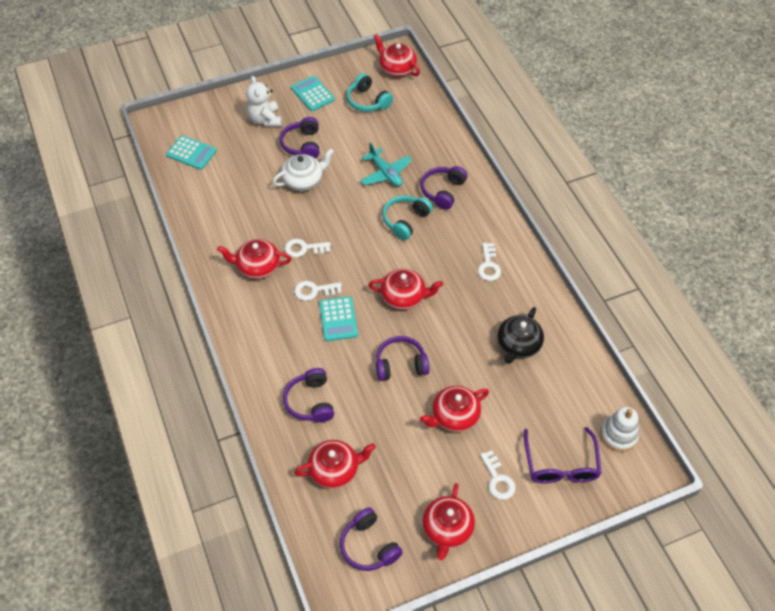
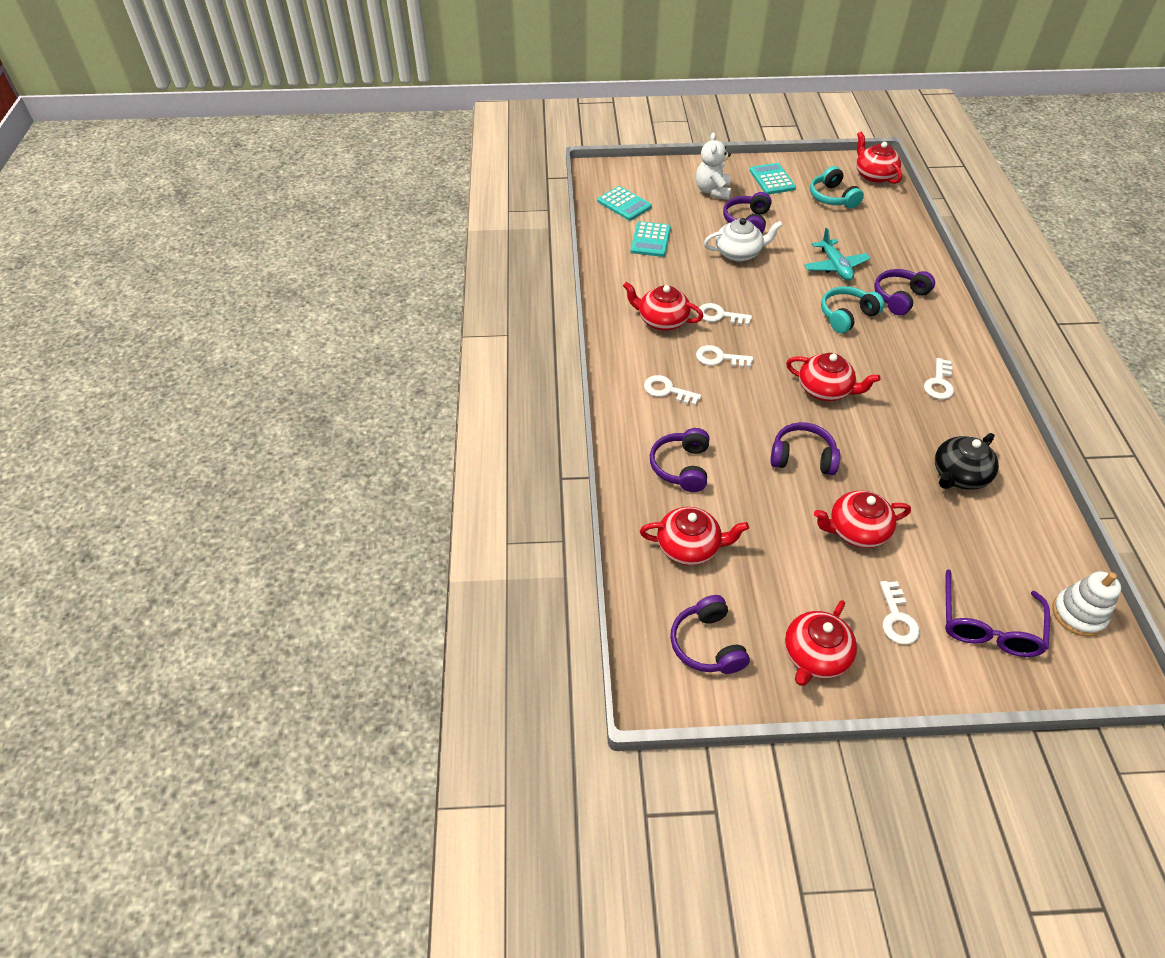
camera: 20 degrees right, 5 degrees down
(280, 334) = (667, 390): none -> white key
(338, 319) = (739, 392): turquoise calculator -> turquoise calculator (650, 240)

